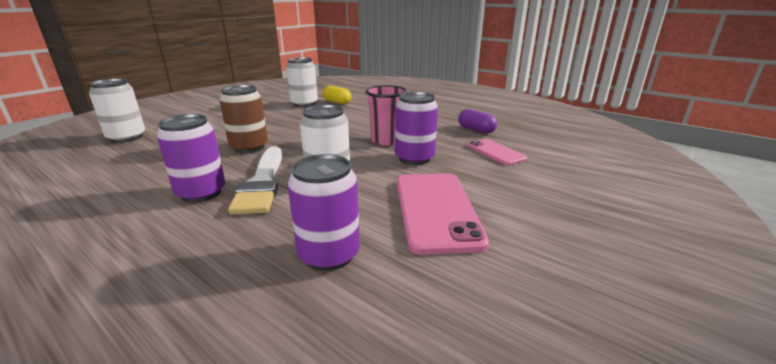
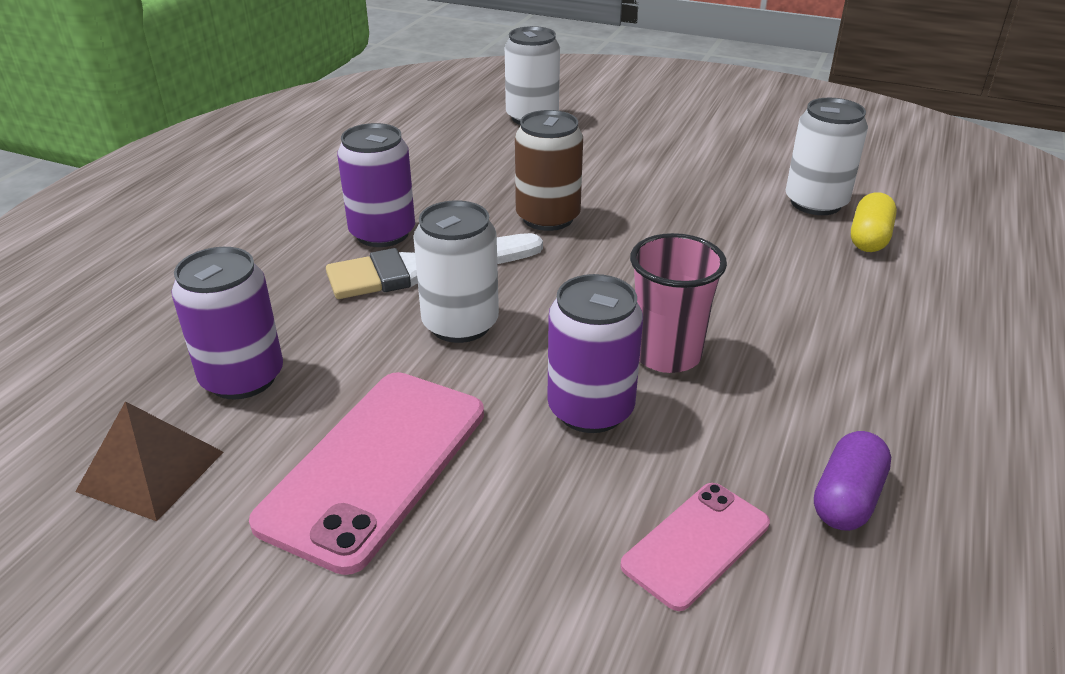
camera: 75 degrees right, 10 degrees up
(416, 297) = (151, 471): none -> brown pyramid
(436, 210) = (375, 465): pink phone -> pink phone turned 45 degrees counterclockwise

